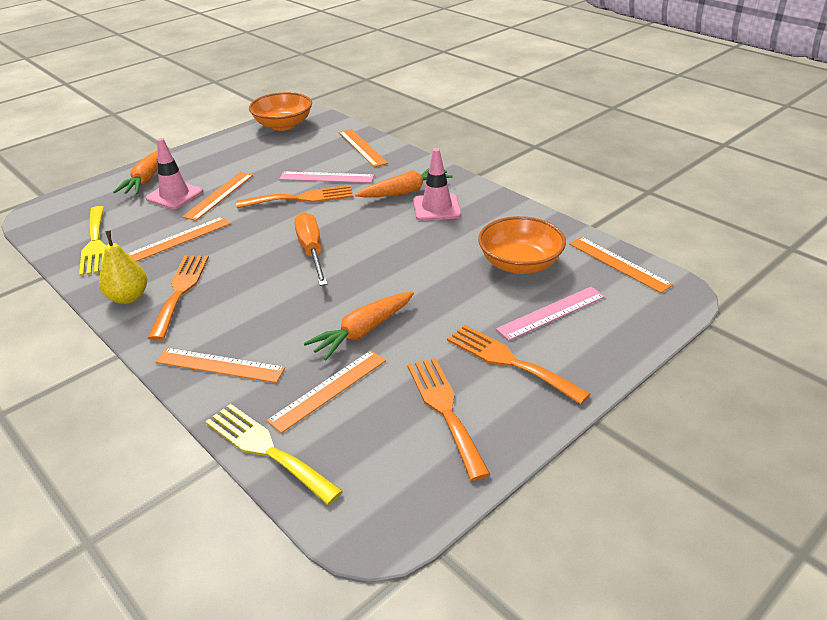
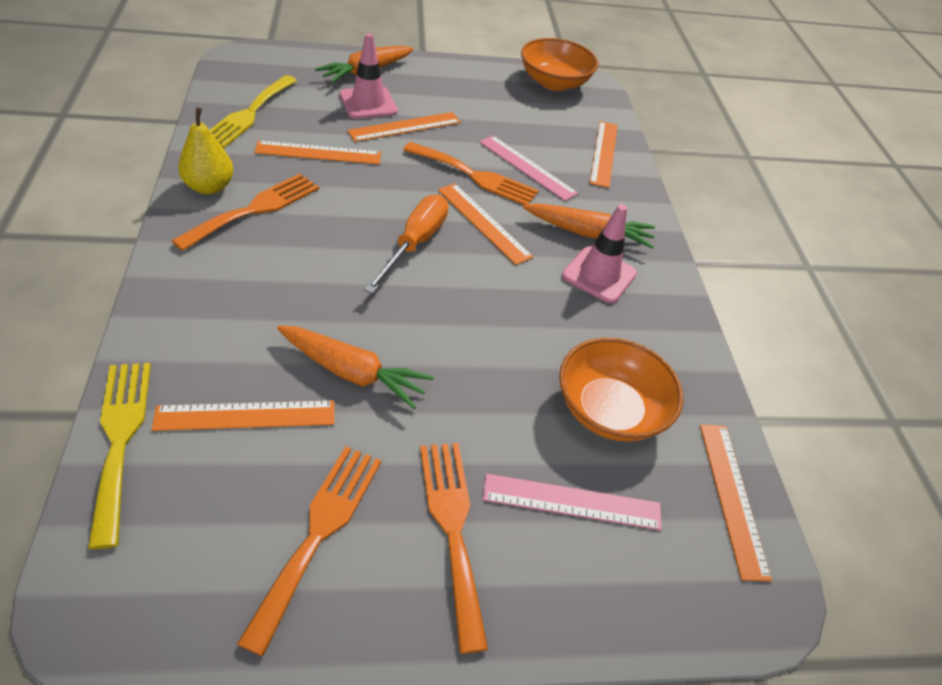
camera: 30 degrees right, 10 degrees up
(220, 365) = (193, 313): orange ruler -> orange ruler (483, 222)
(363, 332) = (353, 373): orange carrot -> orange carrot turned 150 degrees counterclockwise

